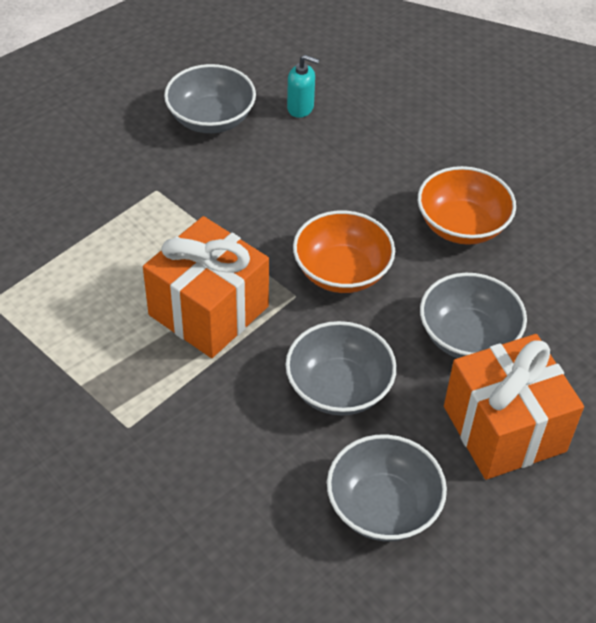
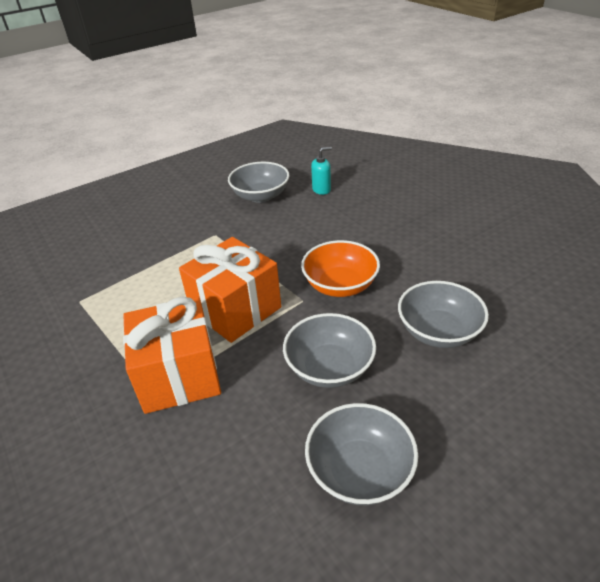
camera: 10 degrees right, 10 degrees down
(300, 108) = (321, 189): turquoise soap dispenser -> turquoise soap dispenser turned 45 degrees counterclockwise
(462, 225) = (433, 256): orange bowl -> none
(504, 429) = (472, 405): orange gift -> orange gift (179, 375)

